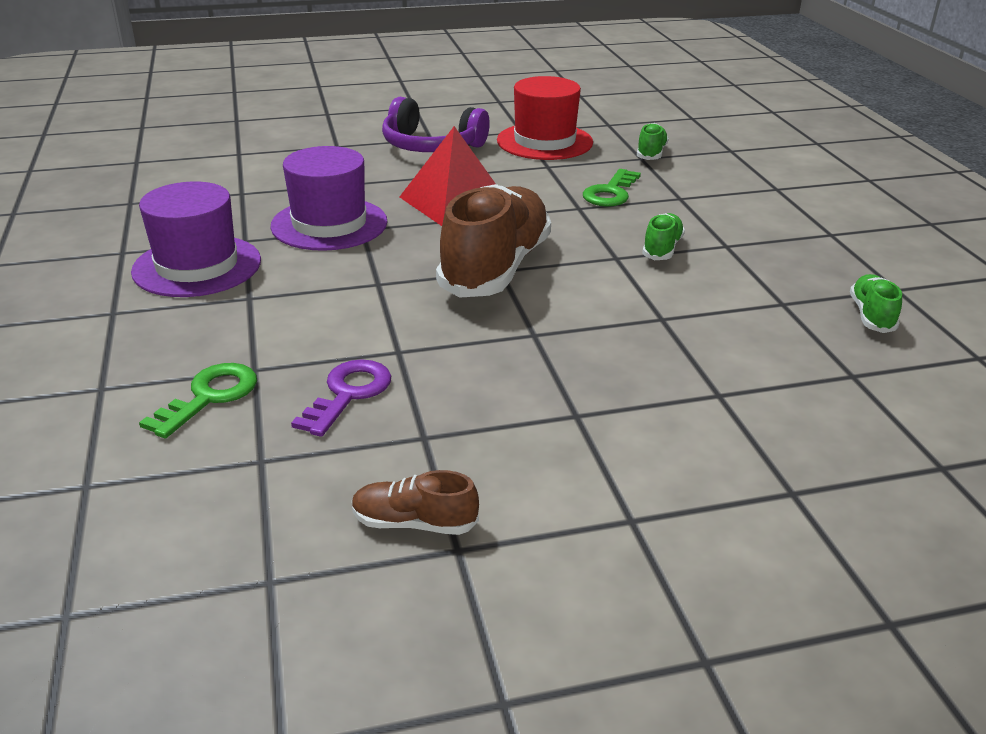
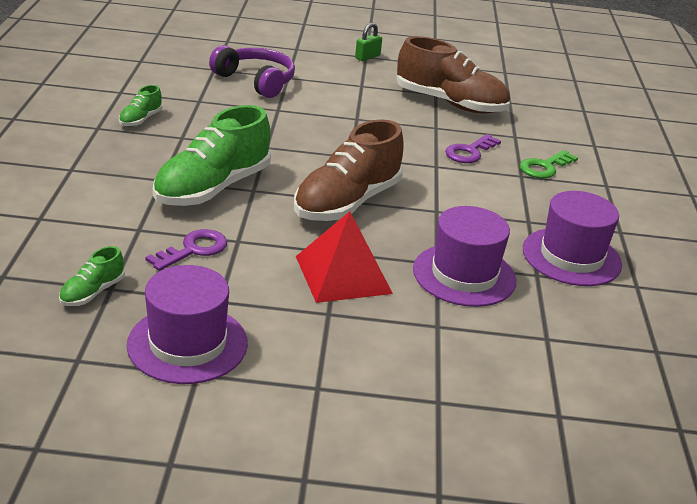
camera: 165 degrees left, 0 degrees up
(414, 523) = (450, 103): brown shoe -> brown shoe, size x2.21
(431, 146) = (324, 371): purple headphones -> purple headphones (256, 81)
(544, 141) = (187, 344): red hat -> purple hat
(610, 193) = (193, 249): green key -> purple key
(662, 249) = (213, 188): green shoe -> green shoe, size x2.21
(700, 659) = (367, 57): none -> green padlock

